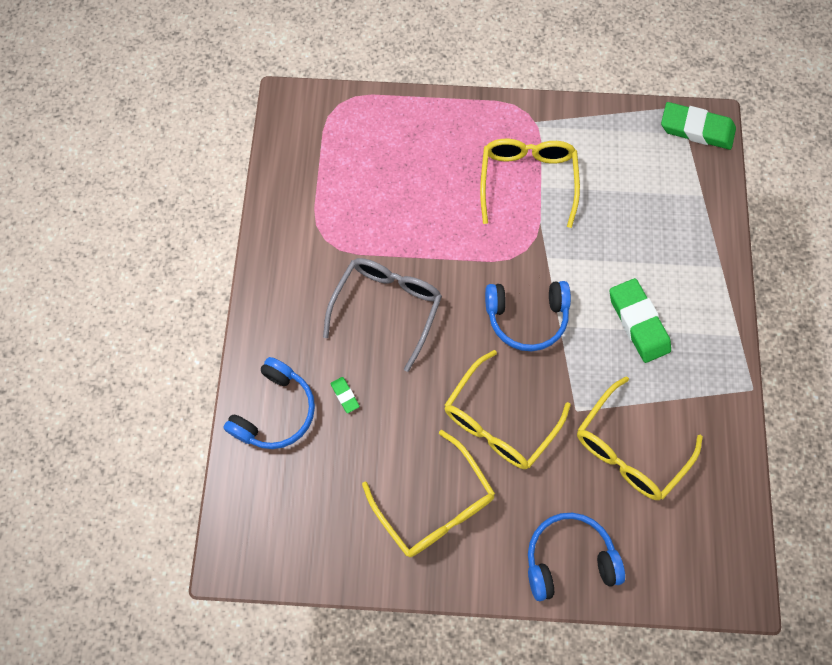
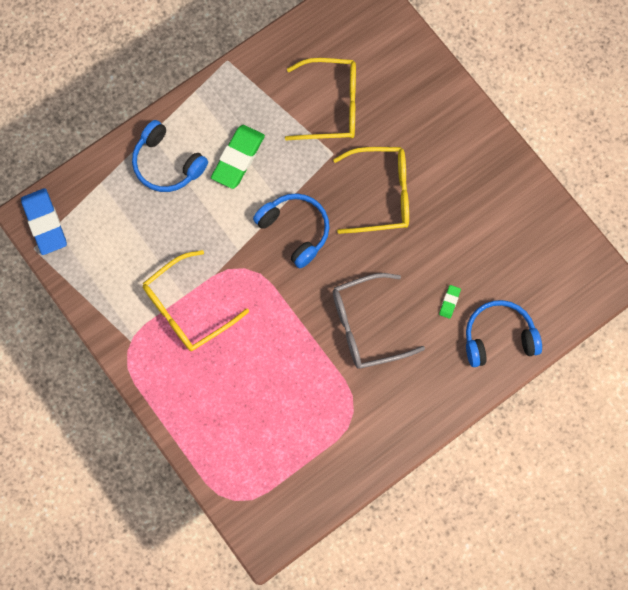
camera: 130 degrees left, 5 degrees up
(434, 504) = (467, 192): yellow glasses -> none
(568, 558) = (430, 93): blue headphones -> blue headphones (167, 164)
(696, 129) = (45, 223): green eraser -> blue eraser

